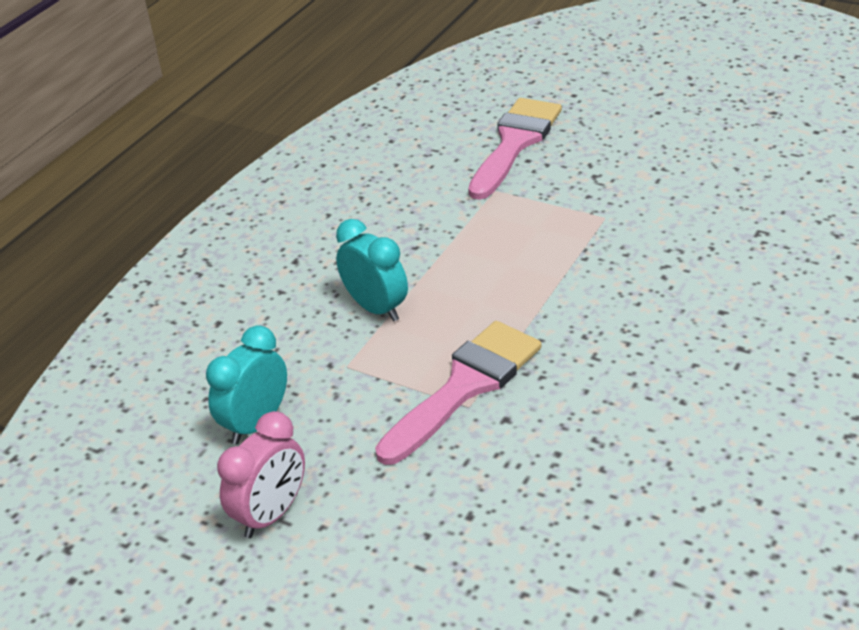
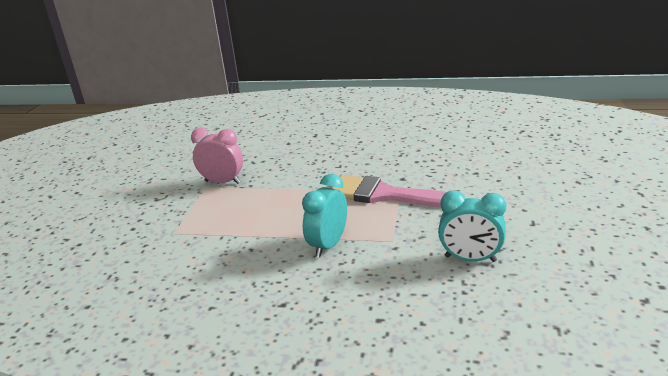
camera: 110 degrees left, 10 degrees down
(271, 514) = (533, 227): pink clock -> pink clock (222, 182)
(515, 143) = (107, 238): pink brush -> none

